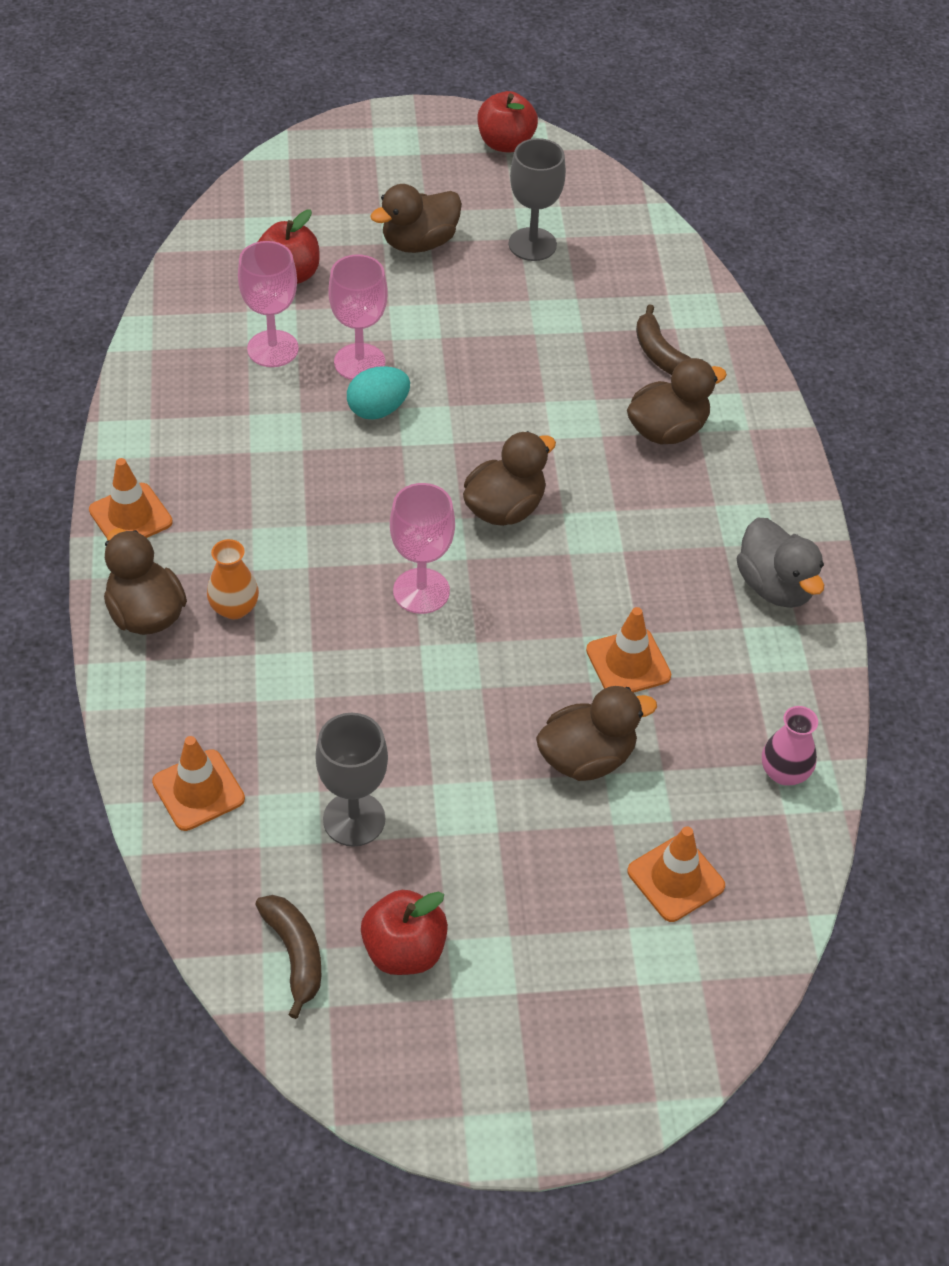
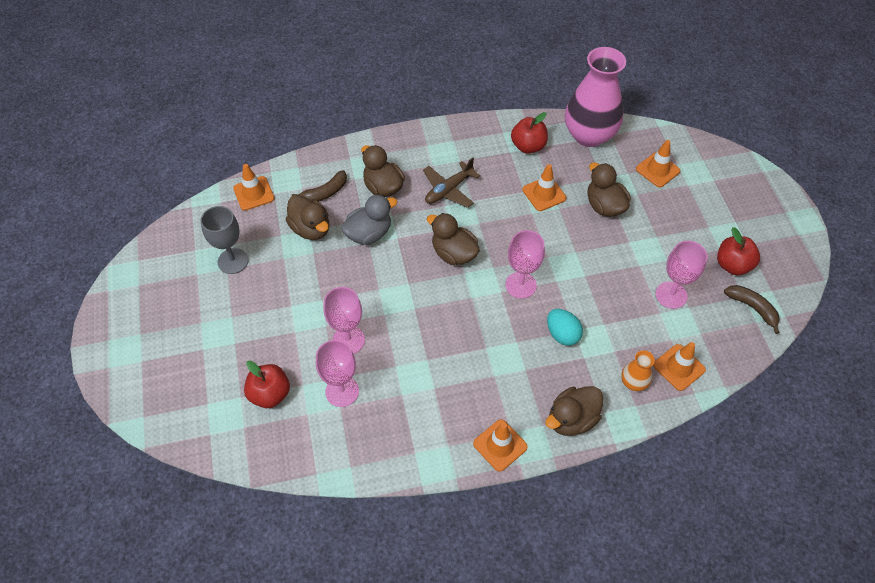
camera: 95 degrees left, 5 degrees up
(234, 608) = (555, 373): orange vase -> orange vase (633, 382)
(295, 954) = (752, 308): brown banana -> brown banana turned 75 degrees clockwise
(354, 819) = (671, 295): grey goblet -> pink goblet
(378, 409) = (388, 324): turquoise egg -> turquoise egg (562, 334)
(419, 243) = (234, 322): brown duck -> brown duck (311, 229)
(505, 143) = (131, 285): red apple -> red apple (528, 146)
(652, 520) = (448, 190): none -> brown plane
(667, 271) = (254, 193): none -> orange traffic cone
(775, 586) = (481, 141): grey duck -> grey duck (369, 234)
(784, 772) = (589, 135): pink vase -> pink vase, size x2.30

